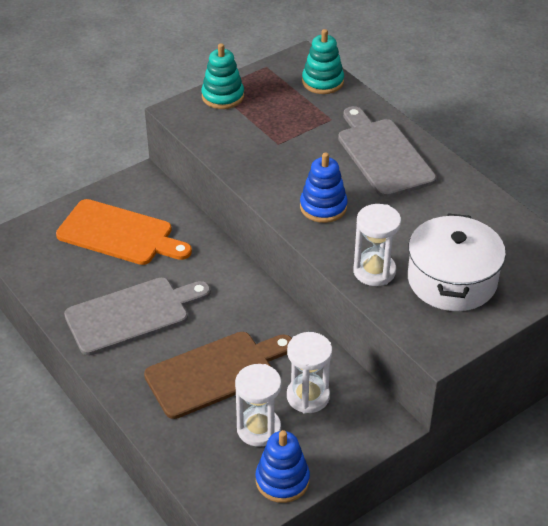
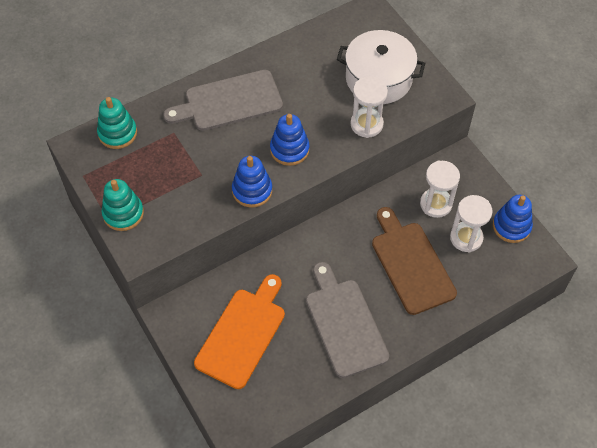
camera: 85 degrees left, 15 degrees up
(262, 182) = (252, 190): none -> blue stacking toy

